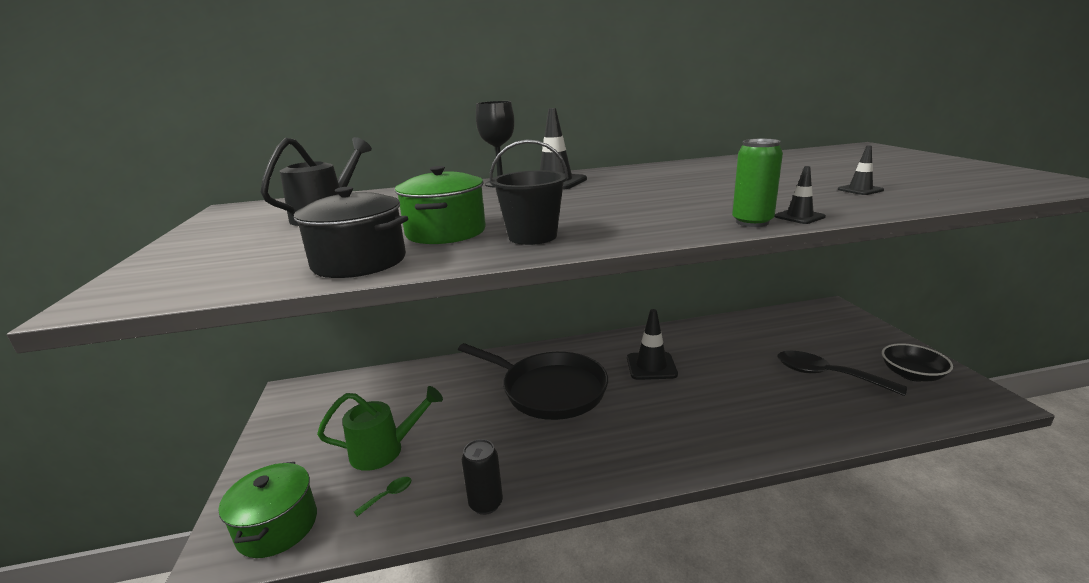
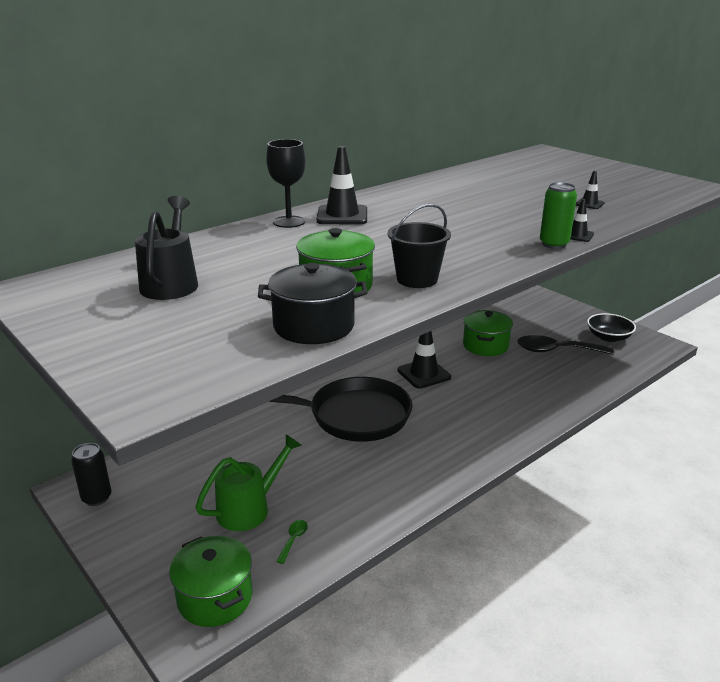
camera: 30 degrees left, 5 degrees up
(486, 503) = (382, 517): black can -> black can (97, 498)
(741, 352) = (485, 345): none -> green pot

